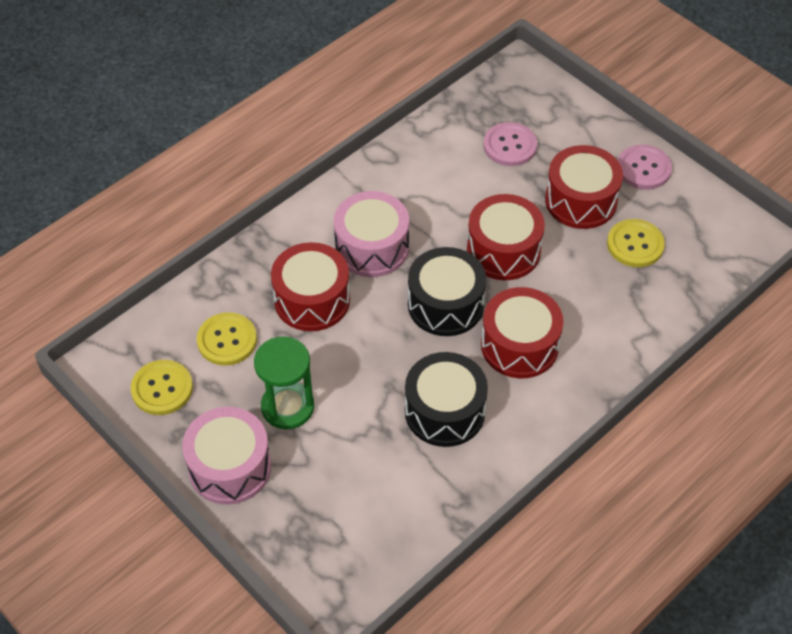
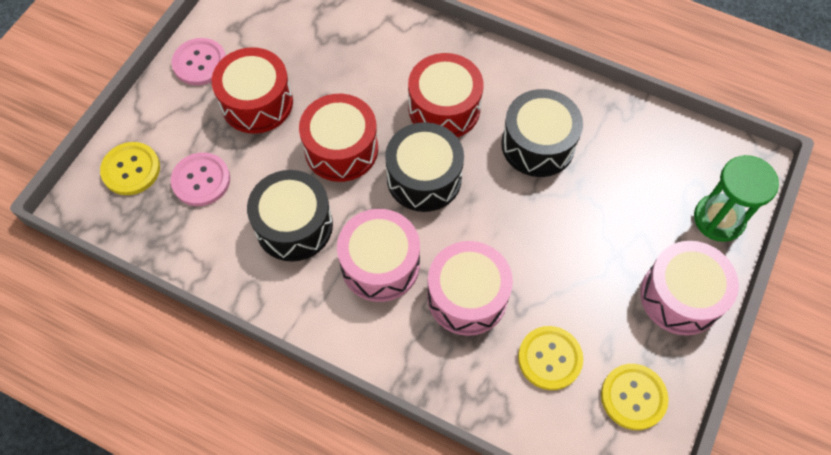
camera: 110 degrees left, 10 degrees up
(287, 407) = (595, 272): green hourglass -> green hourglass (718, 219)
(312, 300) = (467, 296): red drum -> pink drum
(437, 198) = (294, 225): none -> black drum
(635, 244) = (297, 50): yellow button -> yellow button (131, 169)

